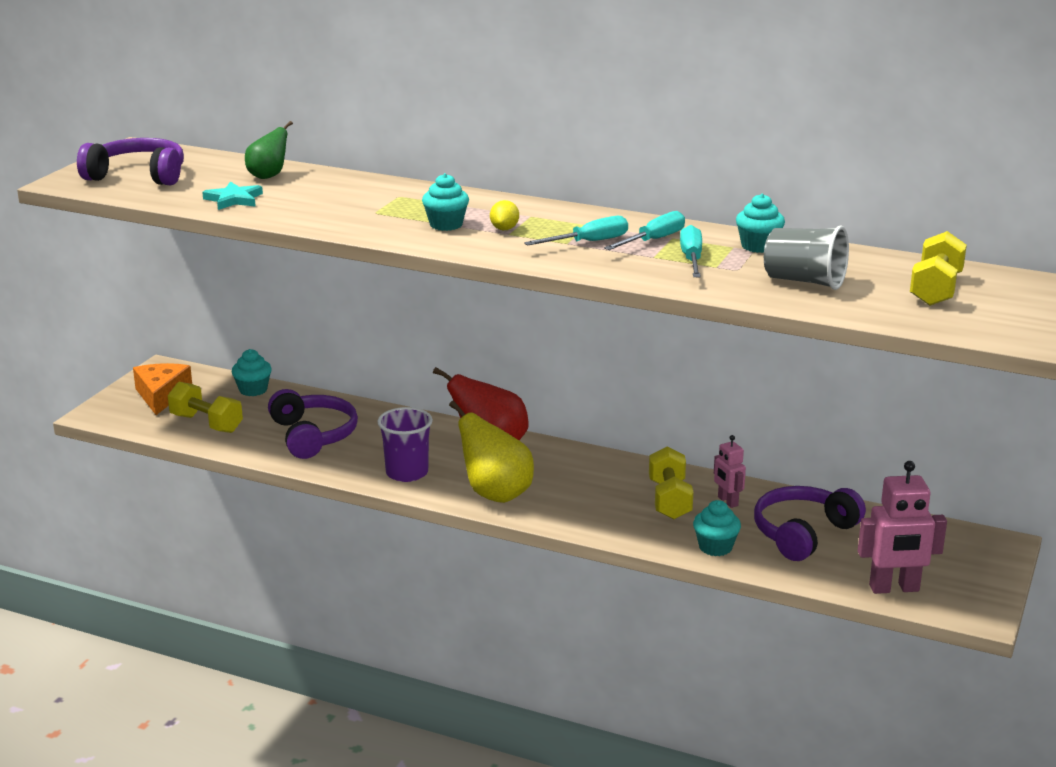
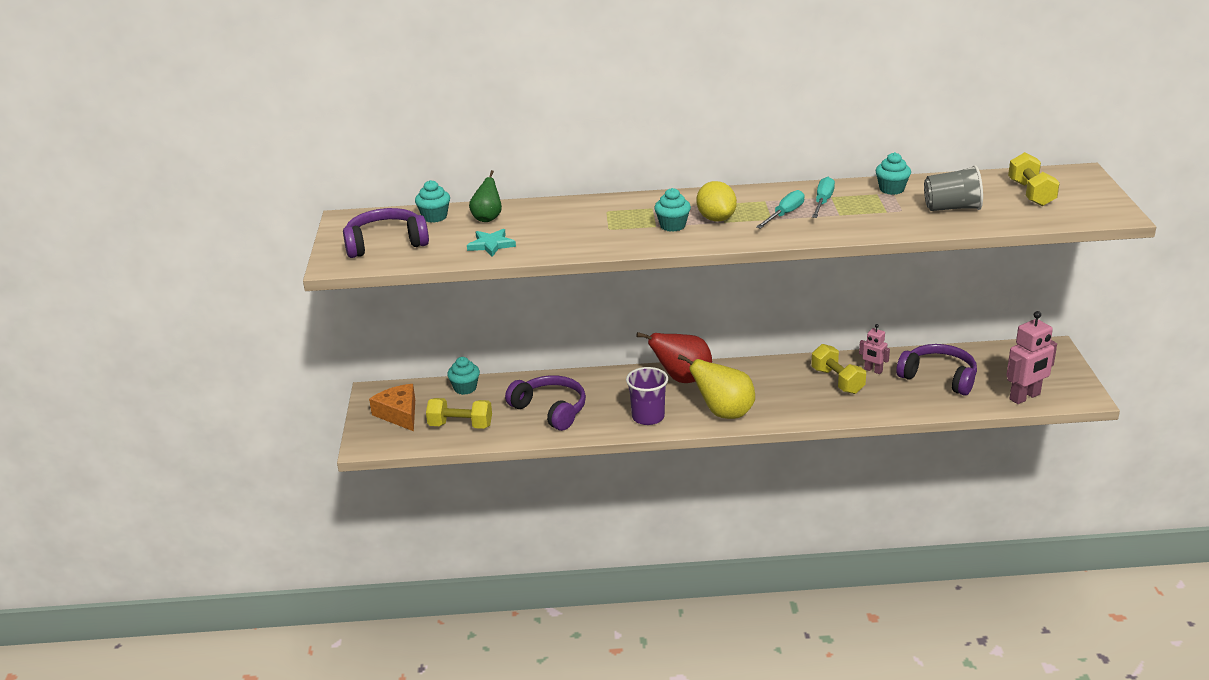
camera: 25 degrees left, 5 degrees up
(504, 229) = (716, 218): yellow lemon -> yellow lemon, size x1.74
(691, 259) = (865, 210): turquoise screwdriver -> none
(715, 547) = (898, 404): turquoise cupcake -> turquoise cupcake (434, 217)
(803, 533) = (939, 378): purple headphones -> purple headphones turned 105 degrees clockwise

